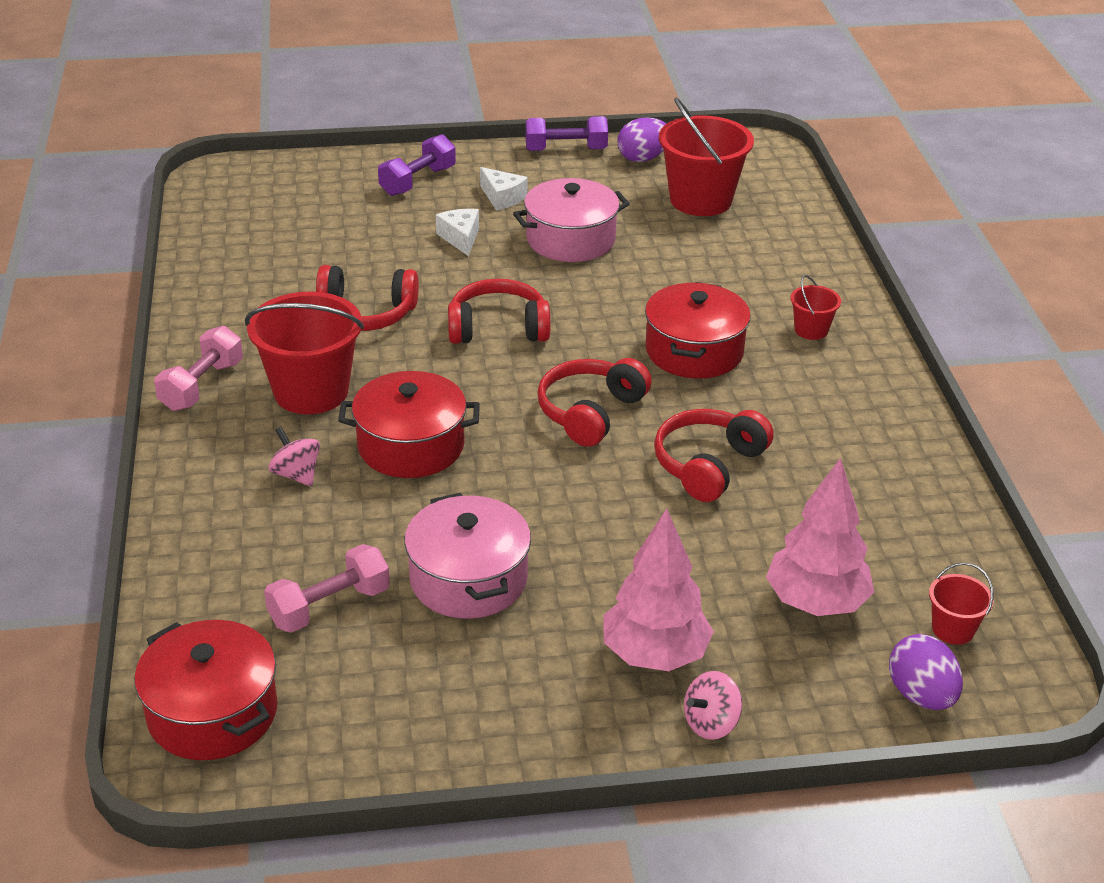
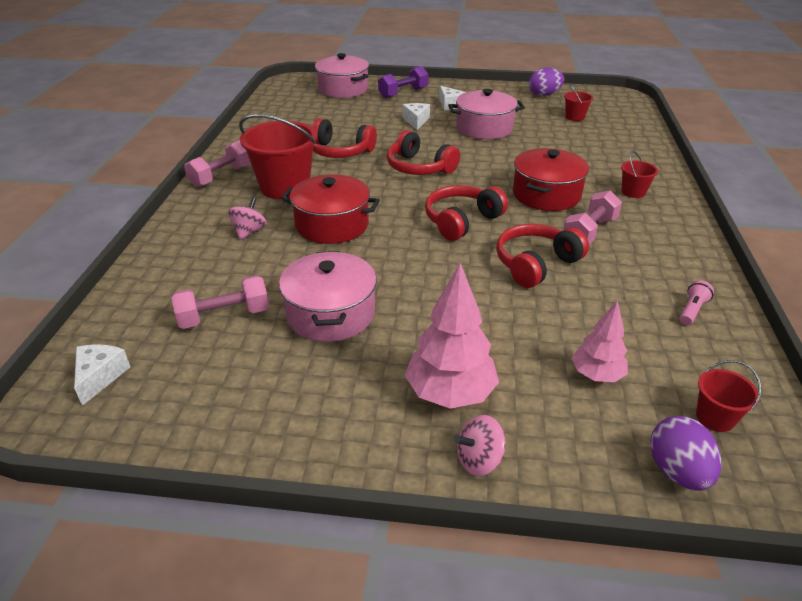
camera: 15 degrees right, 0 degrees up
(212, 712) = (100, 377): red pot -> white cheese
(296, 474) = (249, 231): pink spinning top -> pink spinning top turned 45 degrees clockwise
(314, 184) = (343, 89): none -> pink pot
(498, 328) = (419, 167): red headphones -> red headphones turned 150 degrees counterclockwise
(566, 150) = (497, 87): purple dumbbell -> none
(700, 200) = (574, 117): red bucket -> red bucket, size x0.48
(766, 404) = (589, 232): none -> pink dumbbell
(816, 603) = (596, 375): pink tree -> pink tree, size x0.62
(911, 500) = (692, 310): none -> pink flashlight

